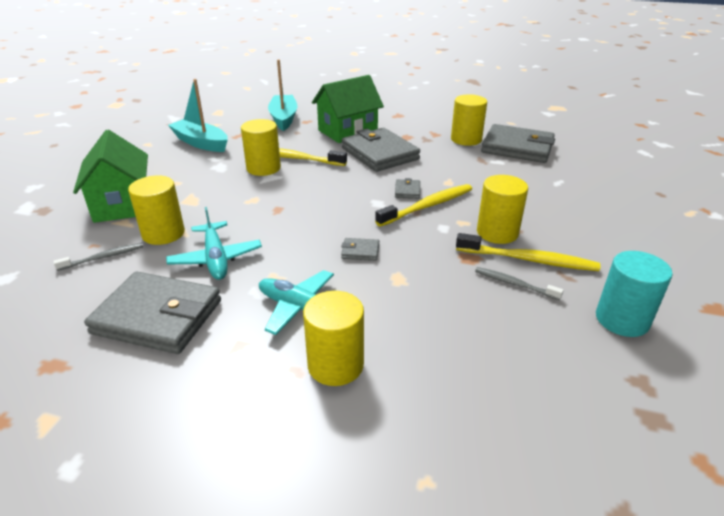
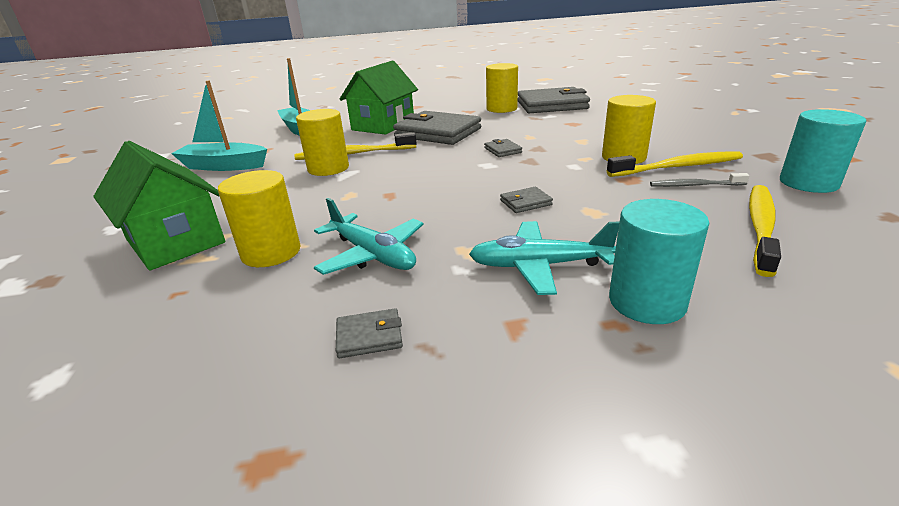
camera: 25 degrees left, 5 degrees down
(103, 257) = (208, 301): grey toothbrush -> none
(158, 317) = (369, 336): grey wallet -> grey wallet, size x0.41
(335, 365) = (647, 302): yellow cylinder -> turquoise cylinder
(428, 206) = (537, 155): yellow toothbrush -> yellow toothbrush (761, 227)

